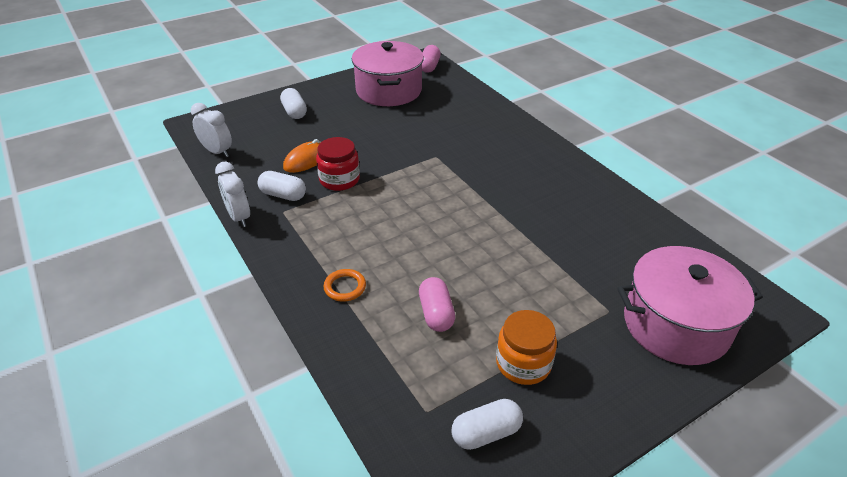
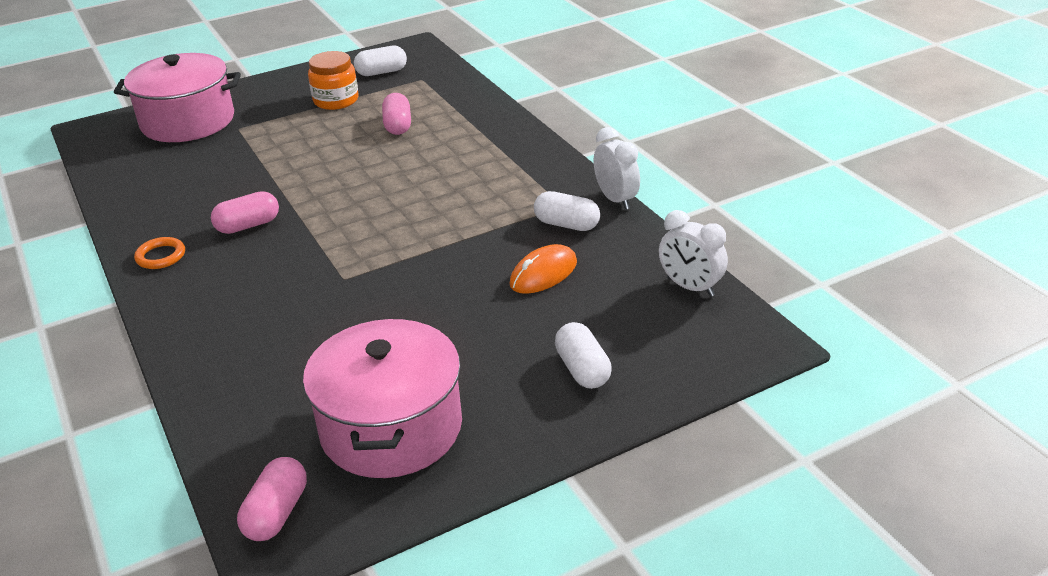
camera: 175 degrees left, 5 degrees down
(339, 180) = (491, 244): red jar -> none
(345, 287) = (483, 141): orange ring -> orange ring (161, 256)
(523, 195) = (248, 225): none -> pink capsule

